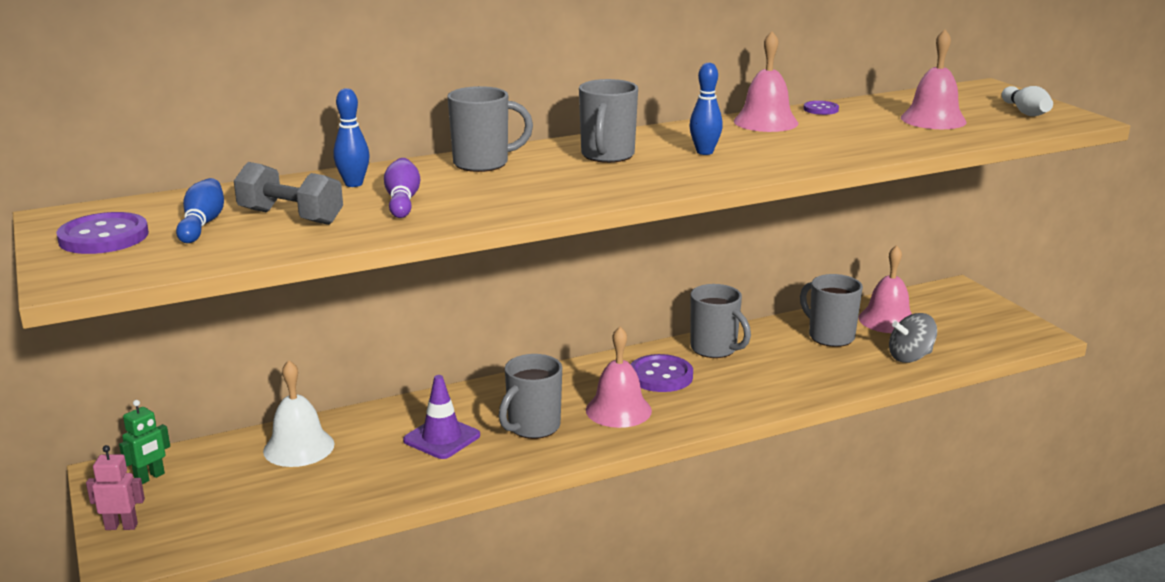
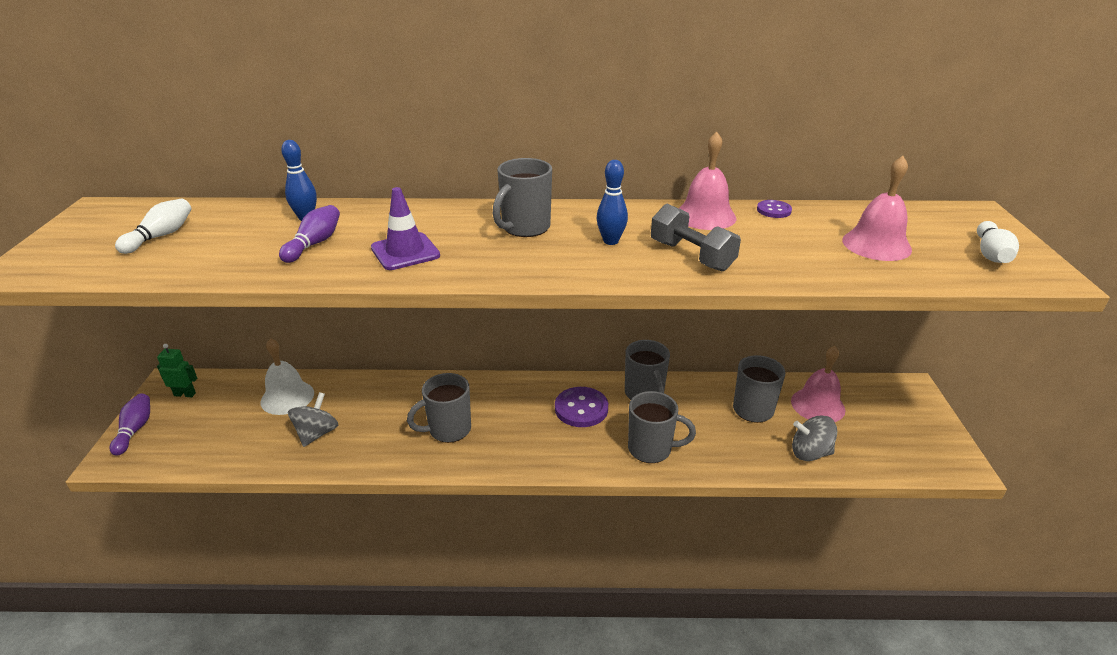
camera: 25 degrees right, 10 degrees up
(103, 237) = (91, 234): purple button -> none
(121, 526) = (135, 430): pink robot -> purple bowling pin
(150, 477) = (185, 394): green robot -> green robot turned 150 degrees counterclockwise
(202, 224) = (161, 236): blue bowling pin -> white bowling pin
(291, 217) = (222, 242): grey dumbbell -> grey dumbbell (691, 256)
(377, 469) = (317, 433): none -> grey spinning top
(442, 438) = (380, 419): purple traffic cone -> purple traffic cone (405, 252)
(483, 163) = (420, 216): grey mug -> grey mug (651, 449)
(618, 410) = (522, 433): pink bell -> none

